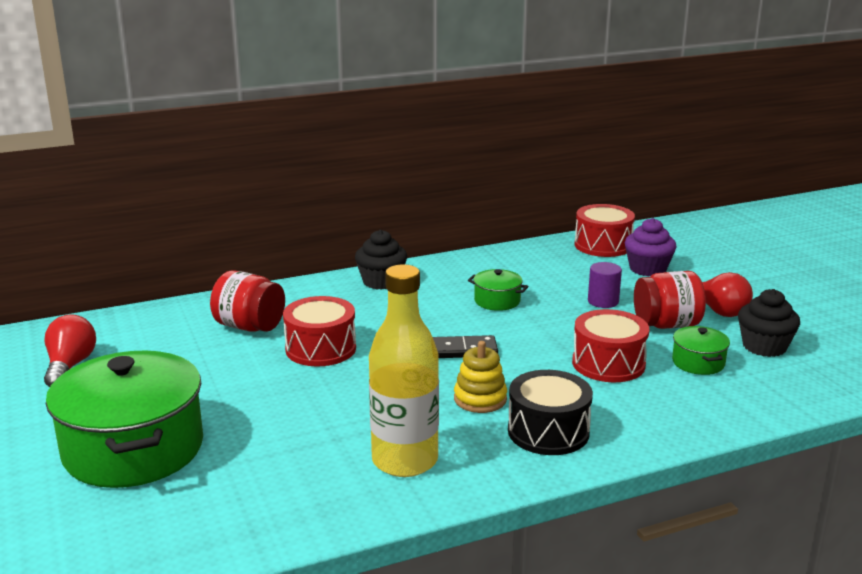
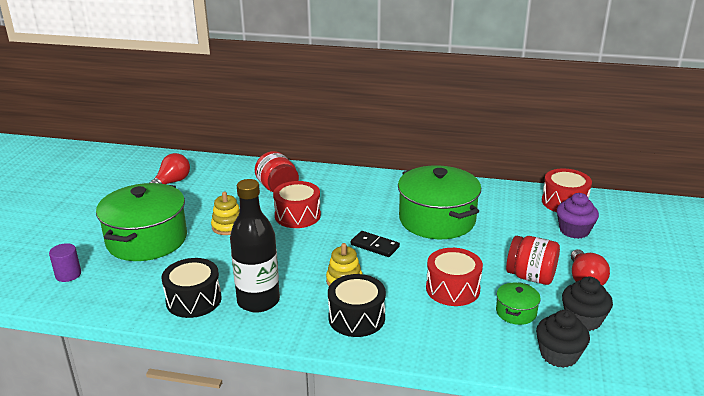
camera: 35 degrees right, 5 degrees up
(239, 392) = (228, 226): none -> yellow stacking toy
(314, 494) = (194, 300): none -> black drum
(381, 281) = (383, 183): black cupcake -> black cupcake (559, 355)
(405, 461) = (258, 301): yellow bottle -> black bottle
(497, 301) = (437, 220): green pot -> green pot, size x2.30
(603, 301) = (508, 244): purple cylinder -> purple cylinder (68, 274)

